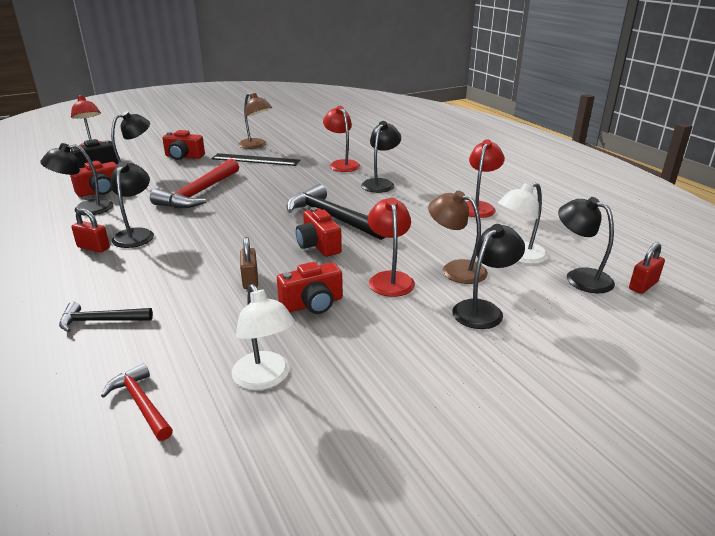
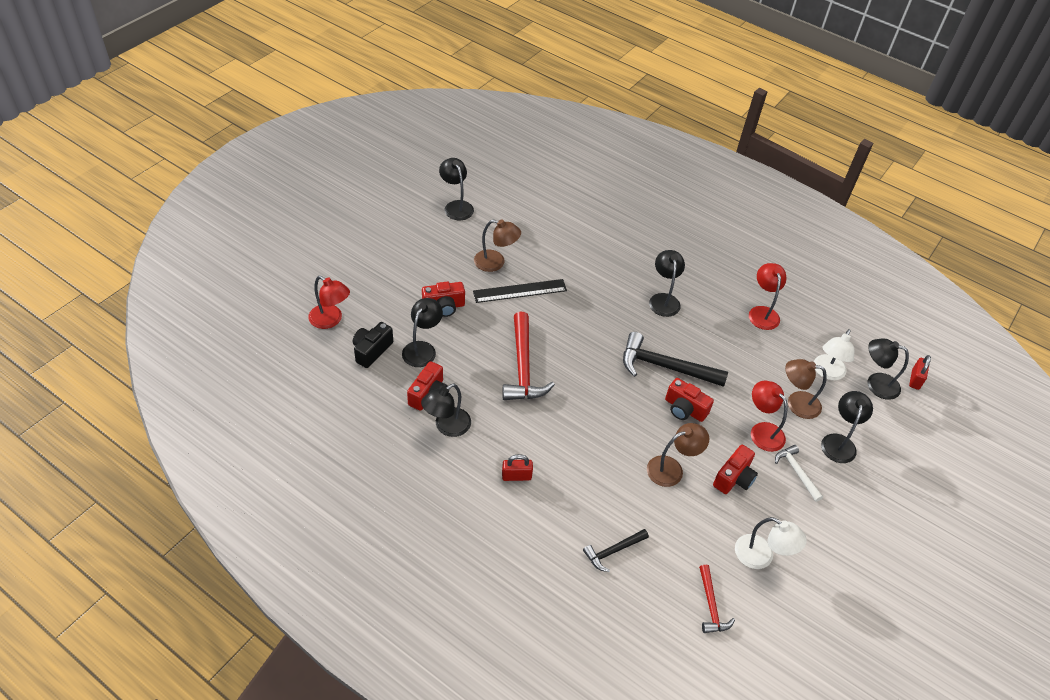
camera: 30 degrees left, 20 degrees up
(136, 234) = (532, 446): black lamp -> black lamp (456, 206)
(141, 403) = (711, 605): red hammer -> red hammer turned 120 degrees counterclockwise
(250, 280) = (672, 469): brown padlock -> brown lamp
(342, 164) = (606, 275): red lamp -> none
(398, 319) = (796, 472): none -> white hammer

